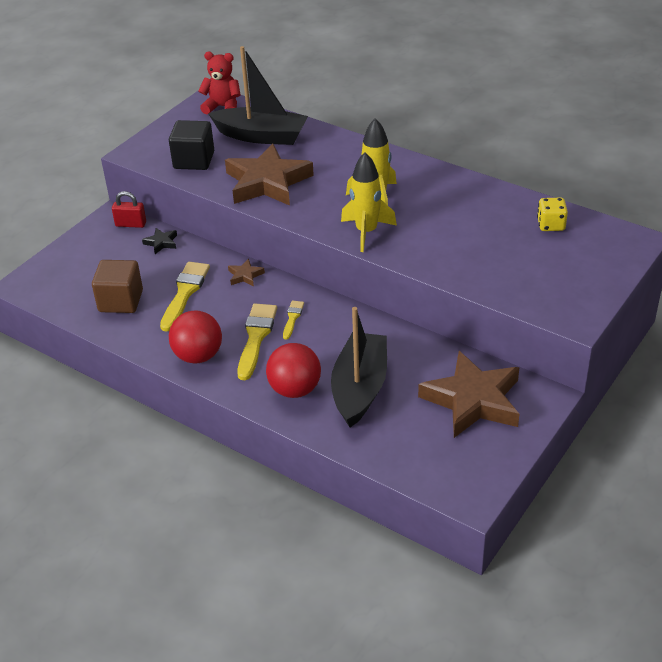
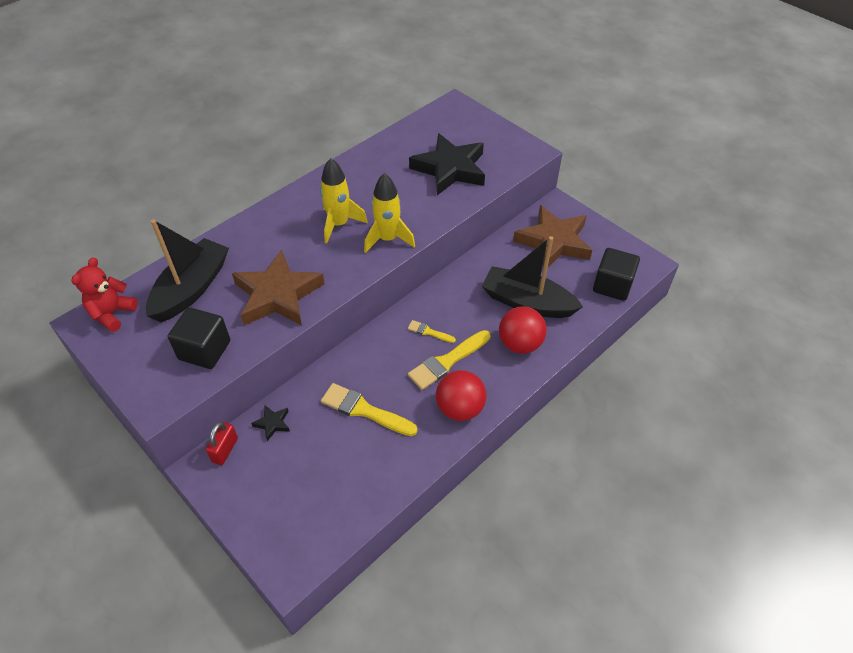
camera: 80 degrees left, 10 degrees up
(121, 301) = (356, 469): brown cube -> none
(245, 275) = (356, 358): brown star -> none
(256, 337) = (447, 362): yellow brush -> yellow brush turned 60 degrees counterclockwise
(415, 463) = (612, 285): none -> black cube
(504, 256) = (450, 169): none -> black star
(551, 225) = (421, 137): yellow dice -> none

